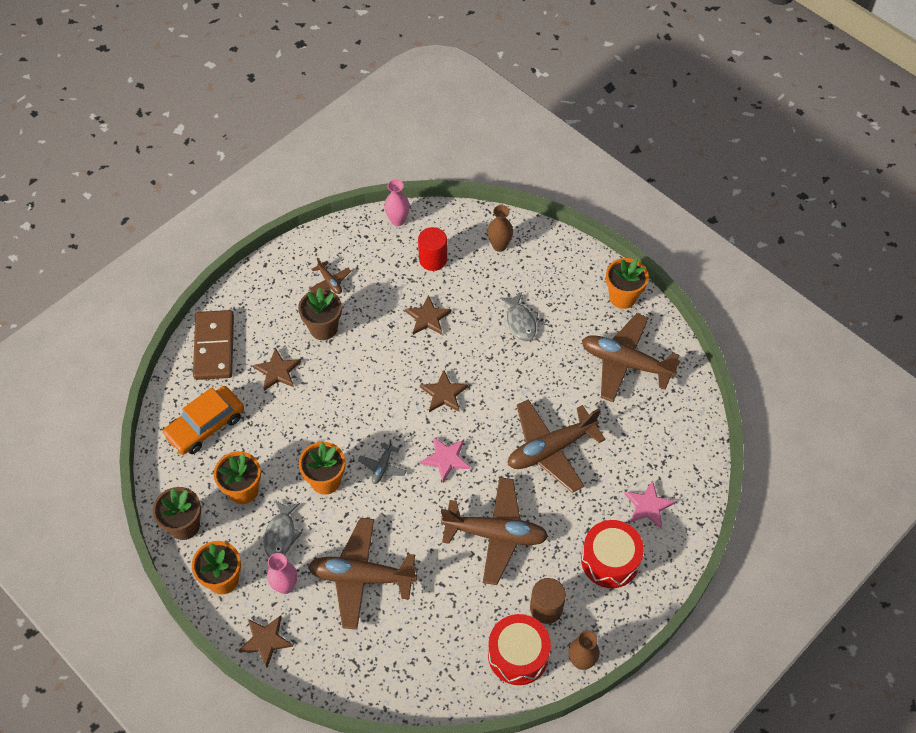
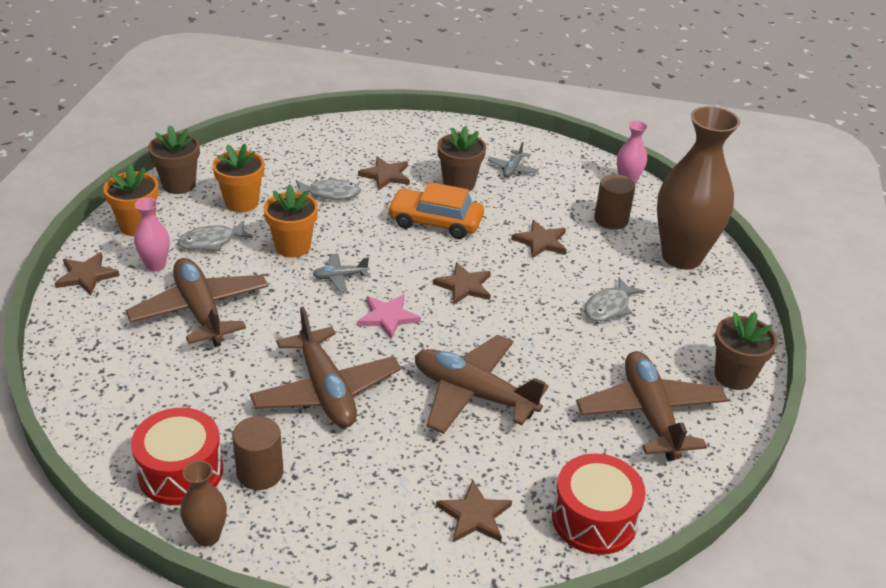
camera: 55 degrees right, 20 degrees down
(205, 425) = (291, 158): orange car -> orange car (435, 222)
(214, 347) = (376, 134): brown domino -> none
(275, 422) = (330, 193): none -> grey fish
(330, 282) = (512, 169): brown plane -> grey plane
(433, 259) = (611, 220): red cylinder -> brown cylinder
(499, 245) = (682, 257): brown vase -> brown vase, size x2.22
(610, 560) = (368, 508): red drum -> red drum (594, 519)
(622, 297) = (734, 376): orange flower pot -> brown flower pot
(648, 506) = (474, 515): pink star -> brown star

